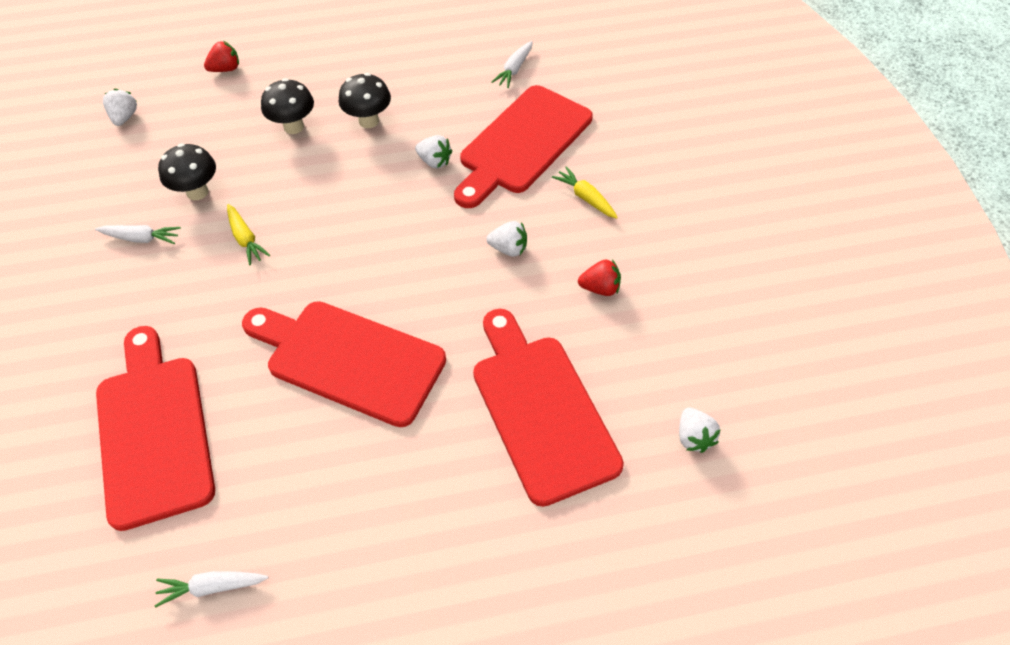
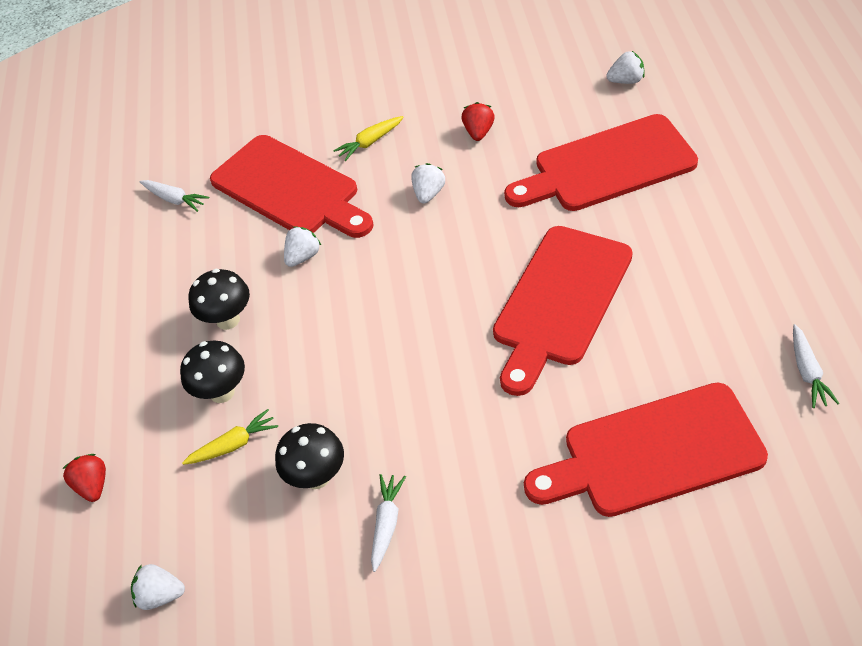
camera: 80 degrees left, 5 degrees down
(245, 239) = (397, 413): yellow carrot -> yellow carrot (233, 445)

